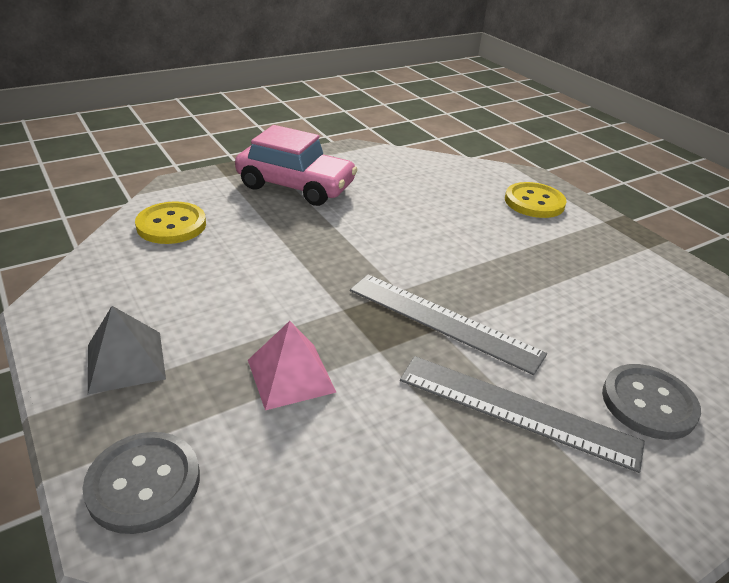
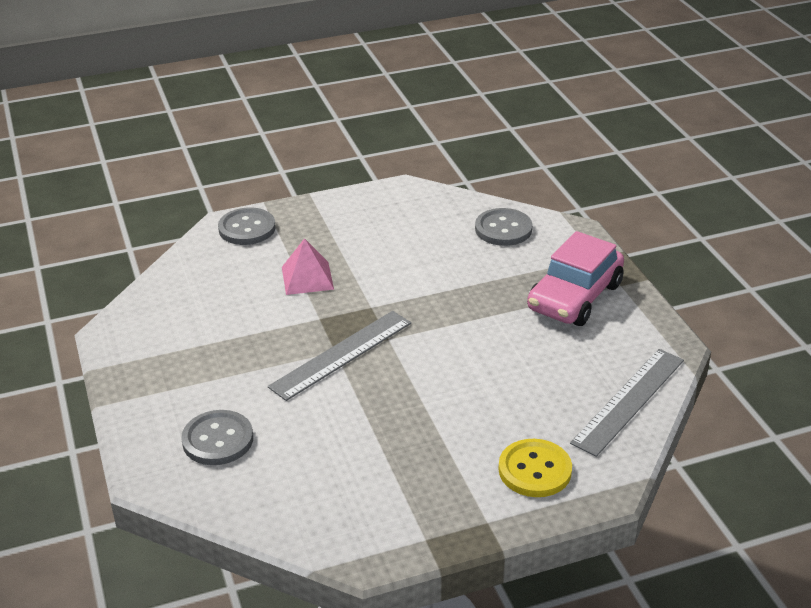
camera: 105 degrees right, 0 degrees up
(125, 361) = (341, 218): grey pyramid -> none
(171, 225) = (503, 229): yellow button -> grey button
(517, 410) = (239, 370): grey ruler -> grey ruler (629, 400)

